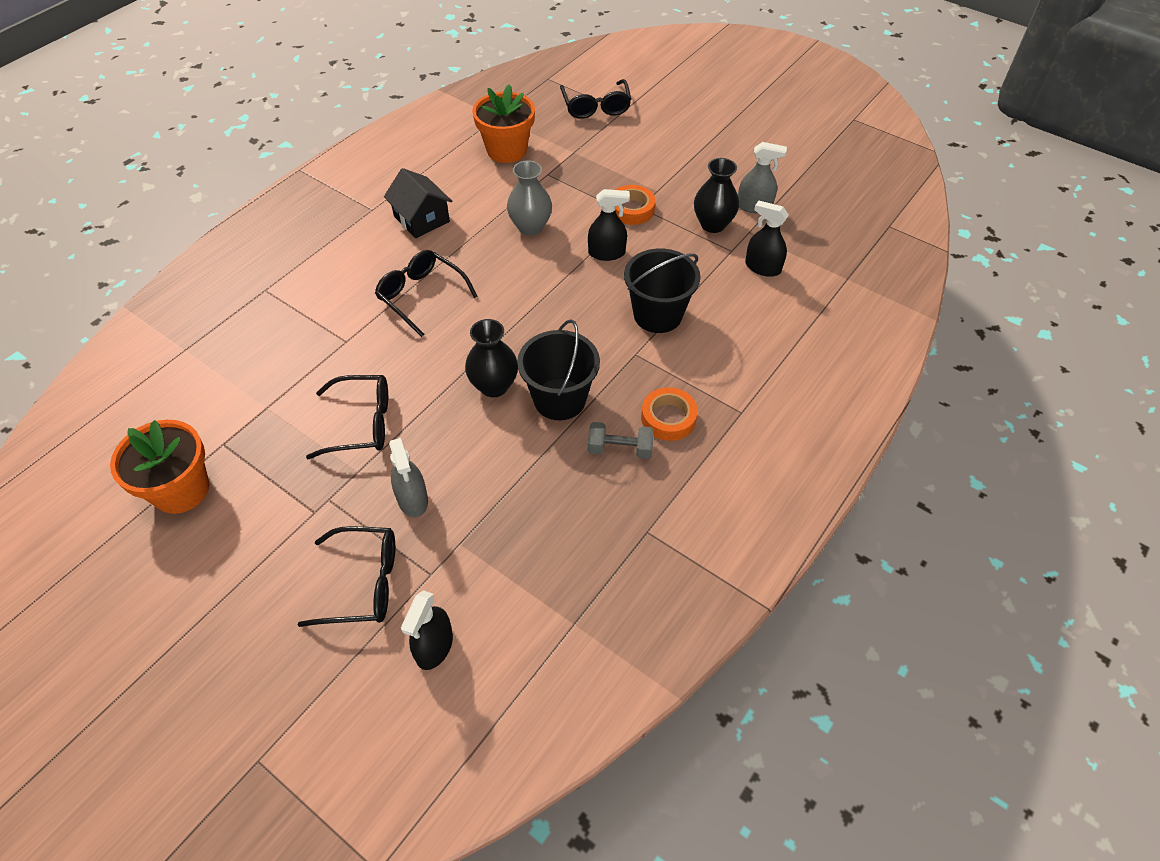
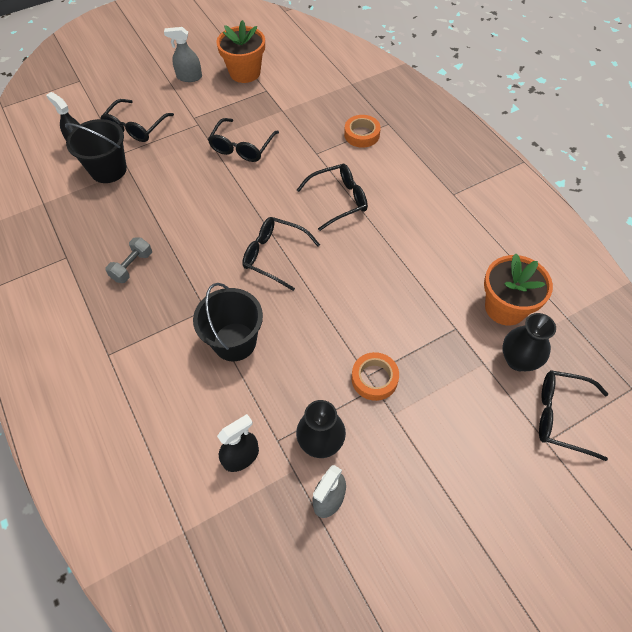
camera: 115 degrees right, 5 degrees up
(412, 499) = (171, 157): grey spray bottle -> grey spray bottle (189, 77)
(421, 219) = (428, 221): black house -> none
(494, 386) = (230, 217): black vase -> black vase (518, 360)
(530, 227) = (385, 290): grey vase -> none
(532, 323) = (274, 256): none -> black glasses
(559, 399) = (195, 248): black bucket -> black bucket (108, 170)
(607, 253) = (325, 334): black spray bottle -> none
(668, 418) = (136, 305): orange tape -> orange tape (362, 134)

